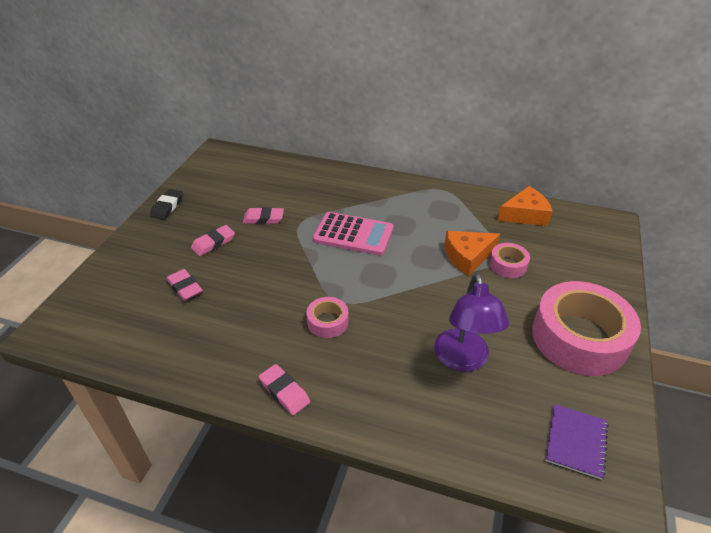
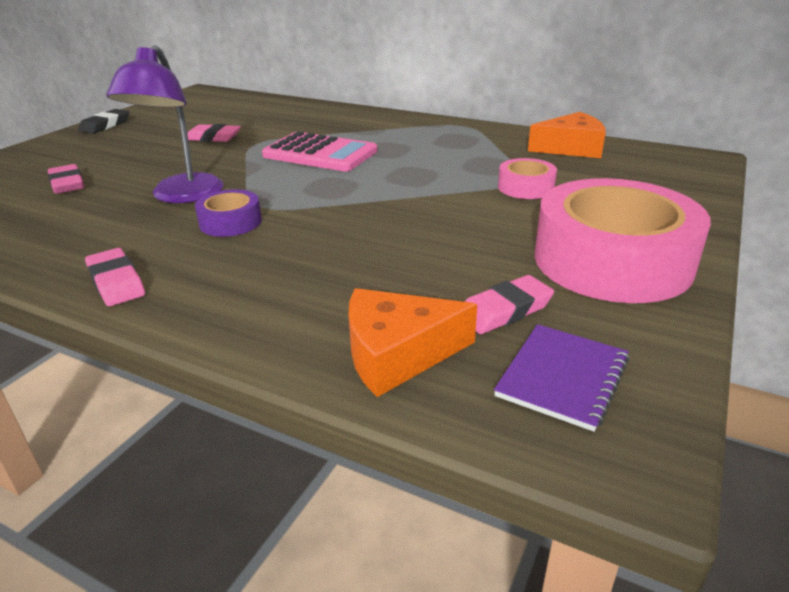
camera: 10 degrees right, 10 degrees down
(213, 243) = (135, 152): pink eraser -> pink eraser (505, 310)
(327, 322) = (230, 222): pink tape -> purple tape
(463, 360) = (409, 270): purple lamp -> purple lamp (182, 196)
(467, 257) = (468, 178): orange cheese -> orange cheese (397, 354)

